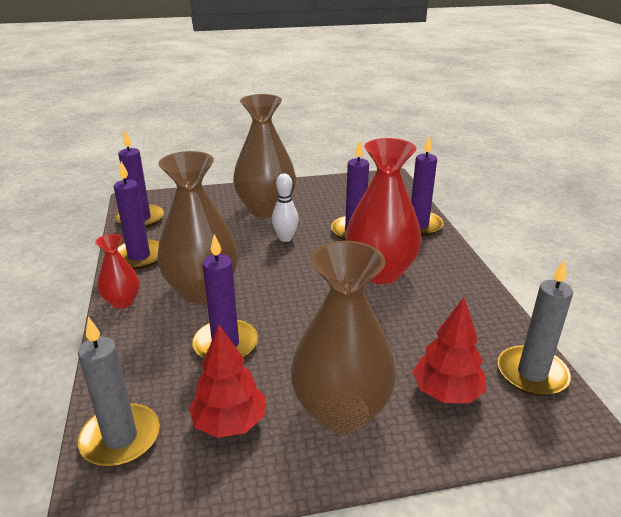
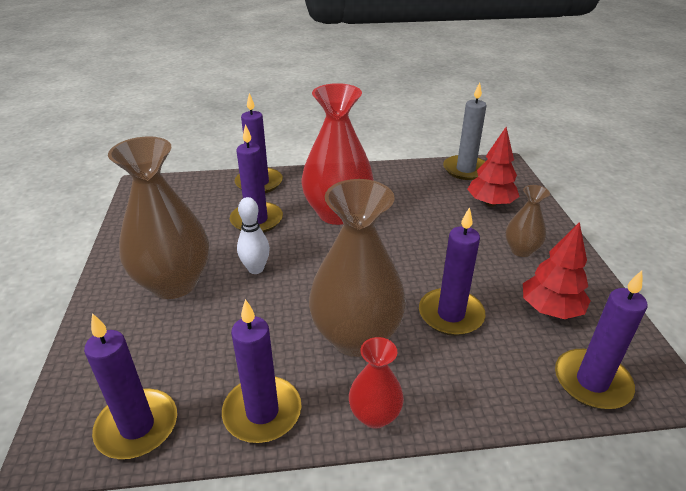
camera: 85 degrees left, 5 degrees up
(120, 438) = (592, 382): grey candle -> purple candle
(341, 411) = (521, 250): brown vase -> brown vase, size x0.50

